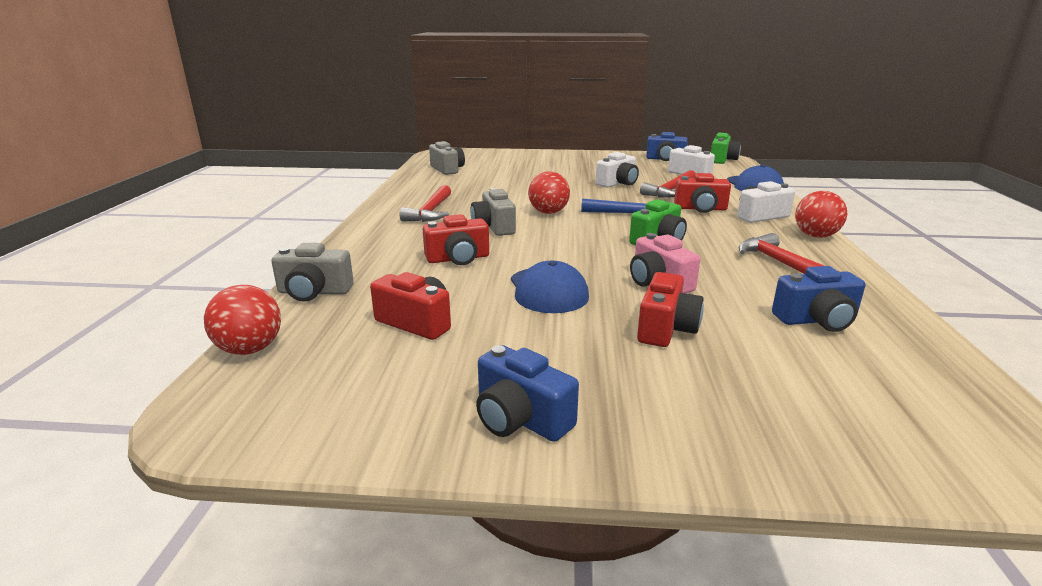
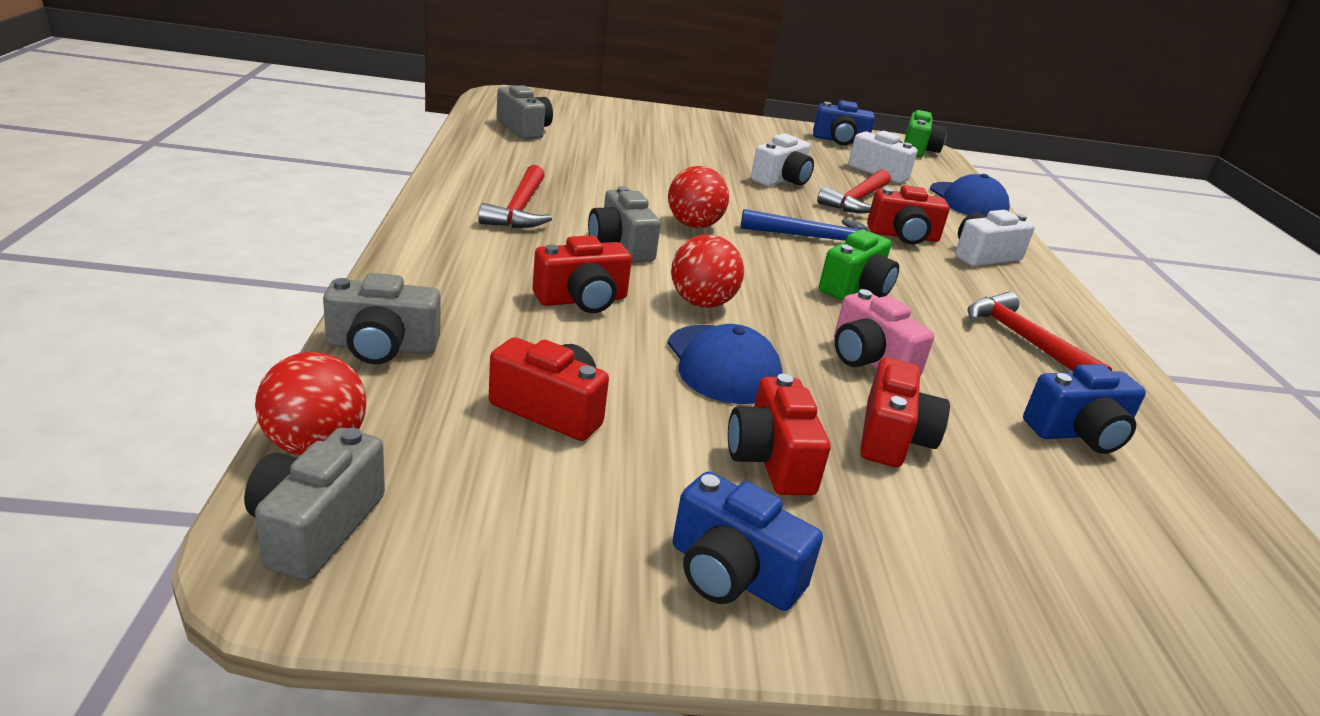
camera: 10 degrees left, 5 degrees up
(233, 397) = (316, 527): none -> grey camera
(569, 346) = (771, 460): none -> red camera
(815, 236) = (1059, 295): red ball -> red ball (701, 303)

